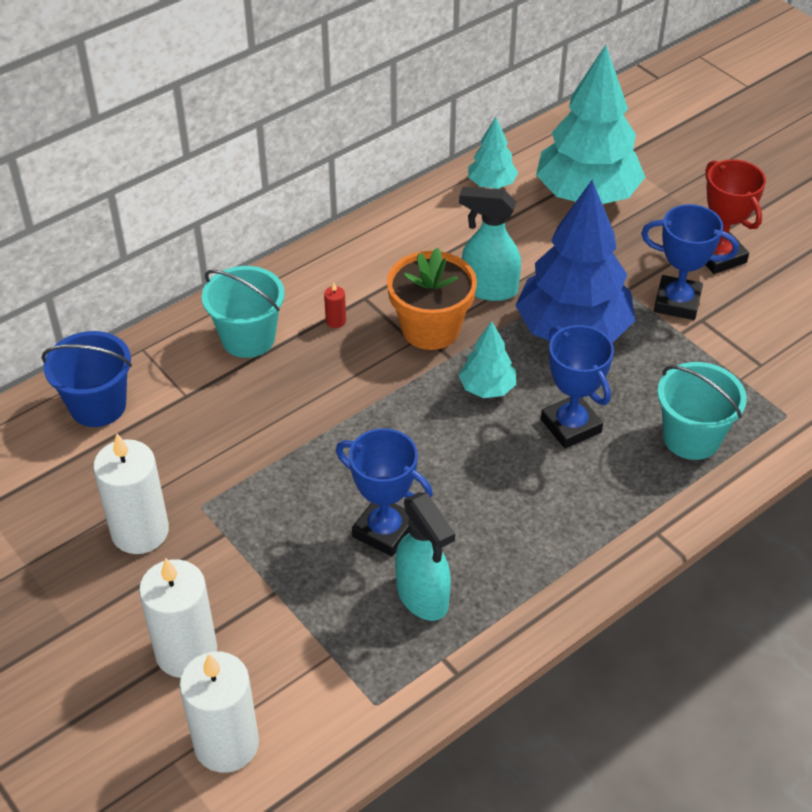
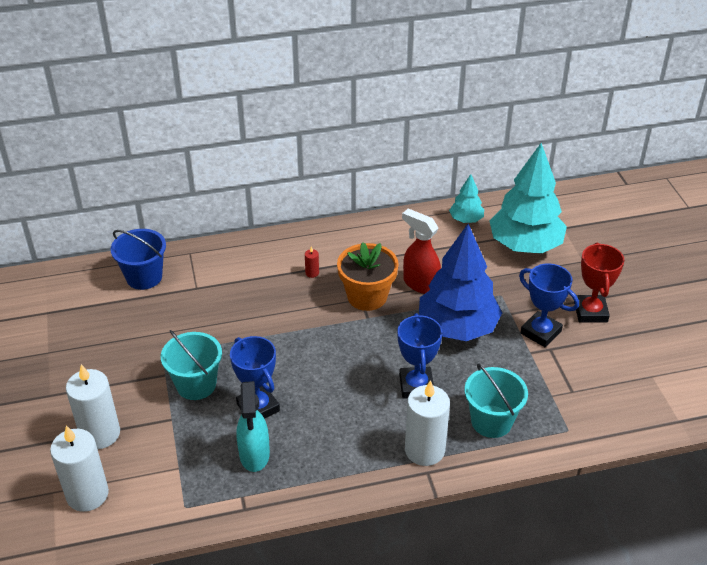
camera: 25 degrees right, 5 degrees down
(140, 531) = (120, 356): white candle -> white candle (424, 450)
(248, 338) = (253, 266): turquoise bucket -> turquoise bucket (196, 384)
(487, 388) = (378, 344): turquoise tree -> none
(488, 289) = (420, 284): turquoise spray bottle -> red spray bottle

